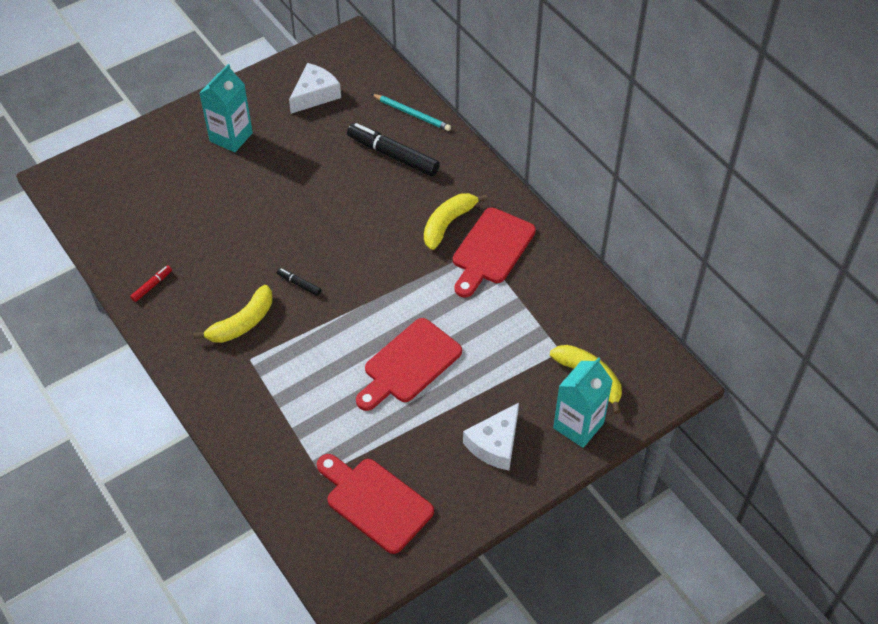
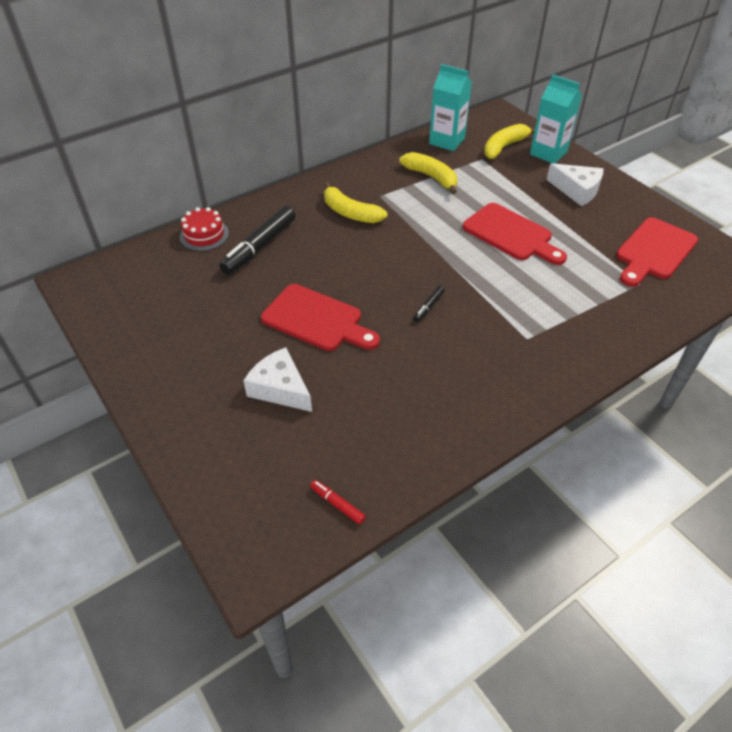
camera: 90 degrees left, 5 degrees down
(152, 286) = (442, 431): red marker -> red marker (337, 504)
(231, 137) = (209, 375): turquoise carton -> turquoise carton (447, 141)
(242, 323) = (483, 347): yellow banana -> yellow banana (431, 177)
(315, 95) = (156, 306): white cheese -> white cheese (280, 388)
(412, 114) = (204, 235): turquoise pencil -> red cake
(491, 250) = (381, 189): red cutting board -> red cutting board (316, 320)

